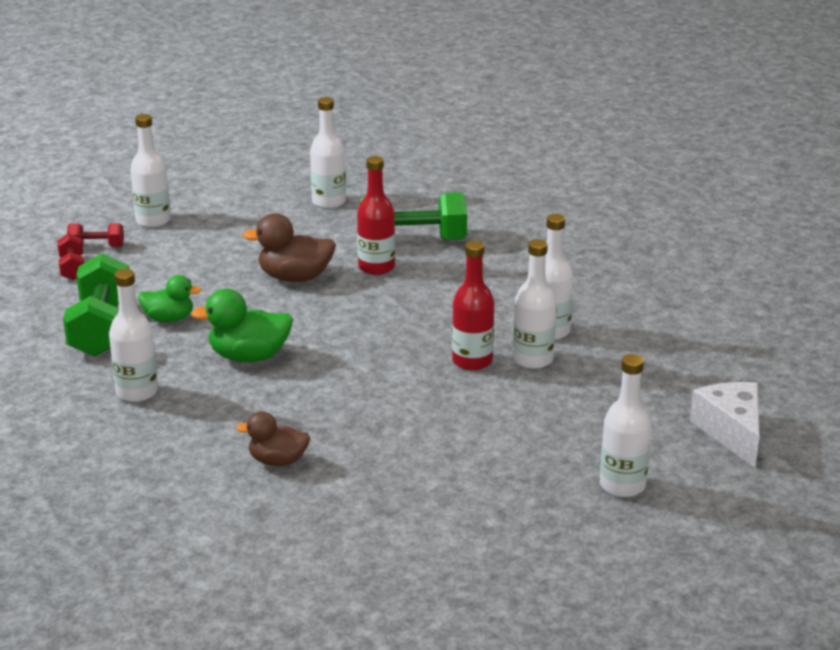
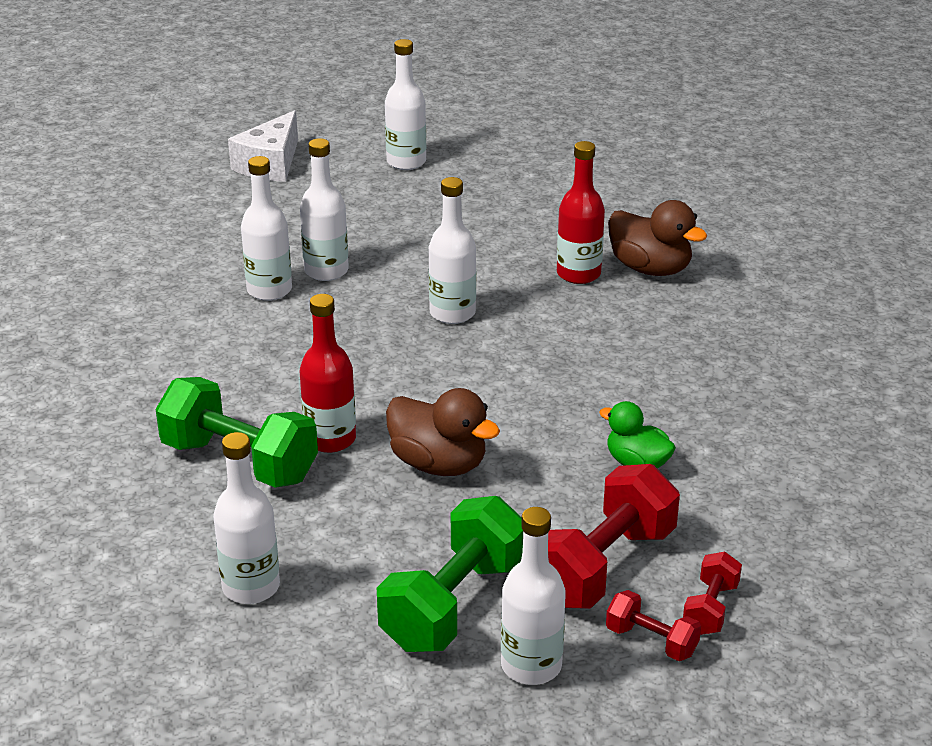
camera: 145 degrees left, 5 degrees up
(101, 329) = (727, 481): green dumbbell -> green dumbbell (453, 604)
(137, 392) = (734, 381): white bottle -> white bottle (452, 313)
(148, 266) = (603, 566): none -> red dumbbell
(249, 357) = (588, 377): green duck -> none
(278, 461) = (650, 268): brown duck -> brown duck, size x1.51
(472, 361) = (381, 290): red bottle -> red bottle (578, 274)

